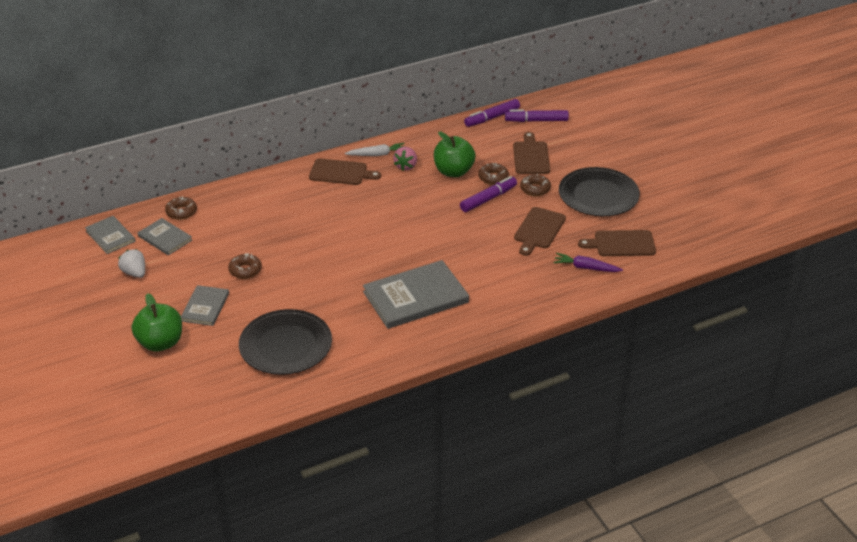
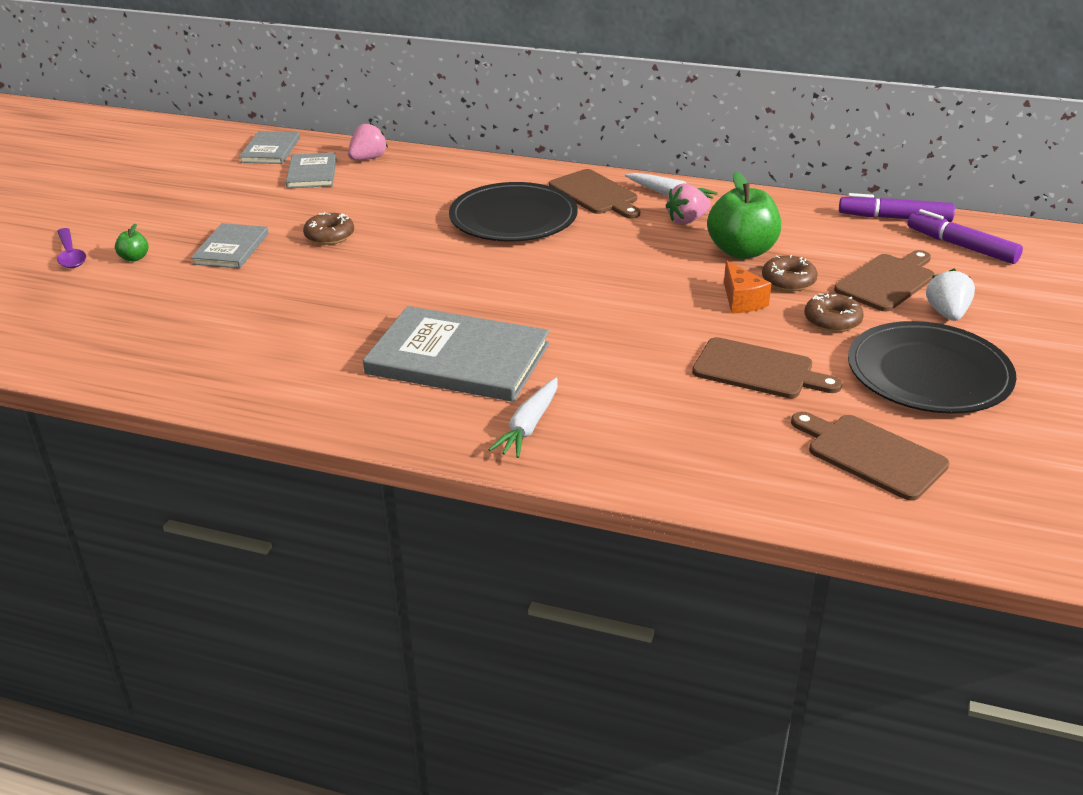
camera: 45 degrees right, 5 degrees down
(118, 363) = (70, 255): none -> purple spoon
(135, 273) = (231, 188): white strawberry -> white strawberry (947, 314)
(160, 343) = (134, 258): green apple -> green apple, size x0.44
(181, 212) = (368, 159): brown donut -> pink strawberry
(205, 307) = (231, 248): grey book -> grey book turned 45 degrees counterclockwise
(285, 345) = (232, 326): black plate -> black plate (513, 218)
(488, 199) = (741, 301): purple marker -> orange cheese
(490, 309) = (528, 426): none -> white carrot
(538, 230) = (758, 370): brown cutting board -> brown cutting board turned 135 degrees counterclockwise
(586, 268) = (758, 454): purple carrot -> none

